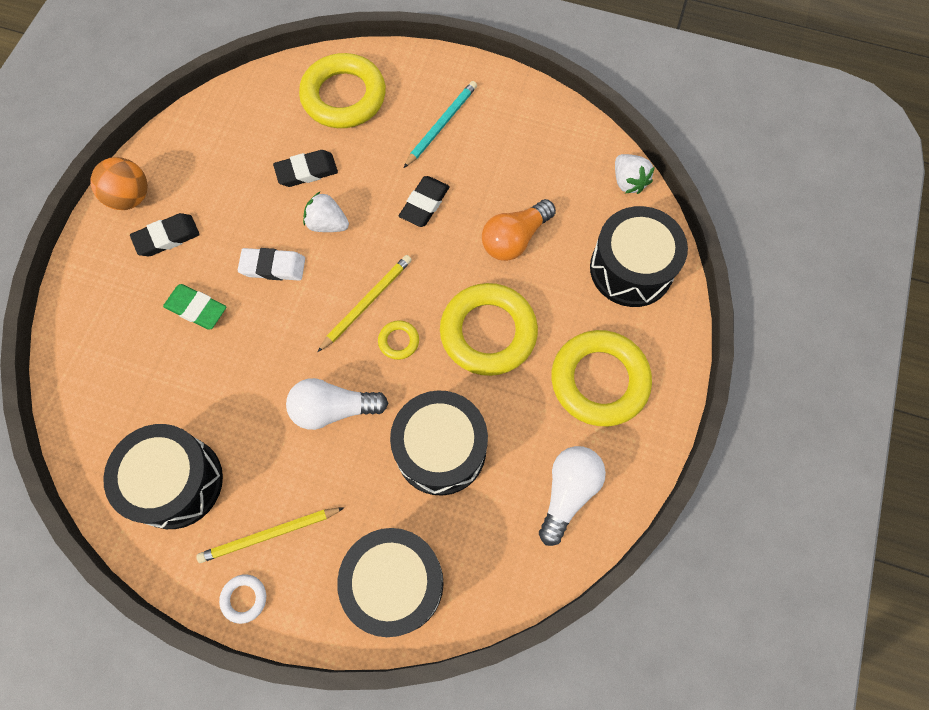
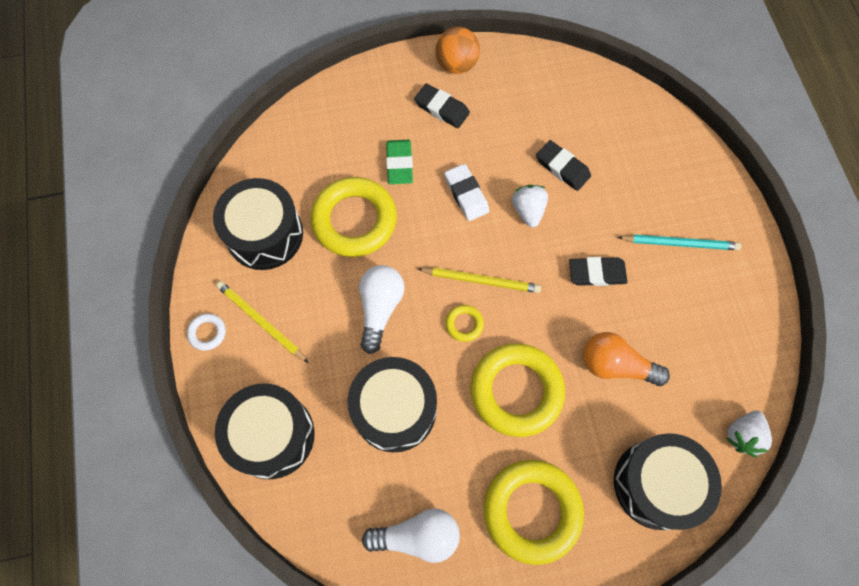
camera: 60 degrees right, 0 degrees up
(333, 409) = (380, 308): white light bulb -> white light bulb turned 45 degrees clockwise
(344, 96) = (649, 153): yellow ring -> yellow ring (354, 220)

